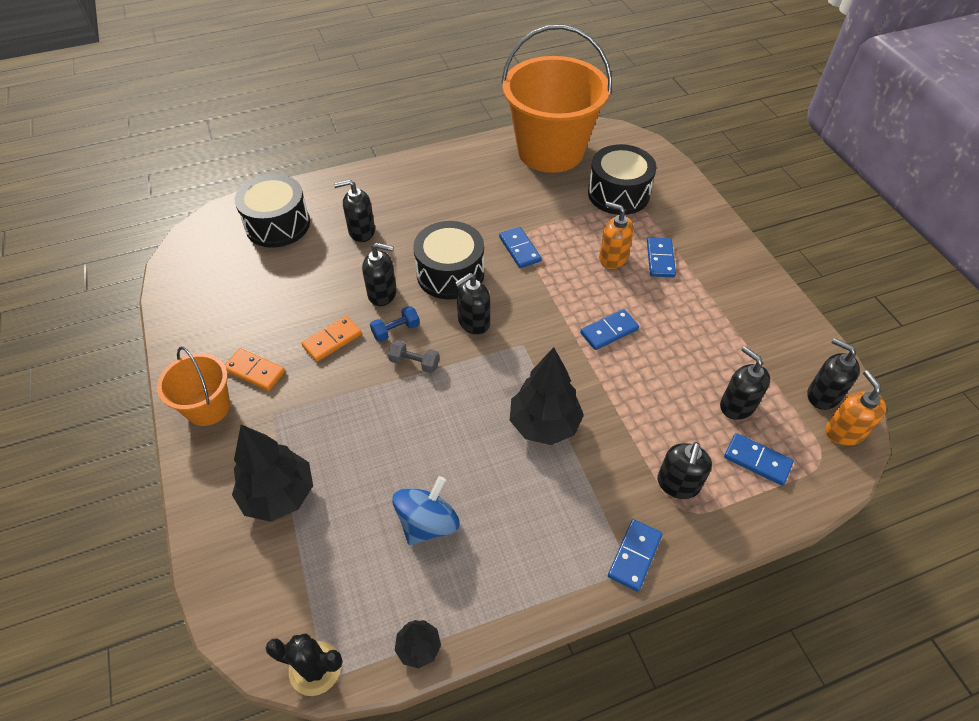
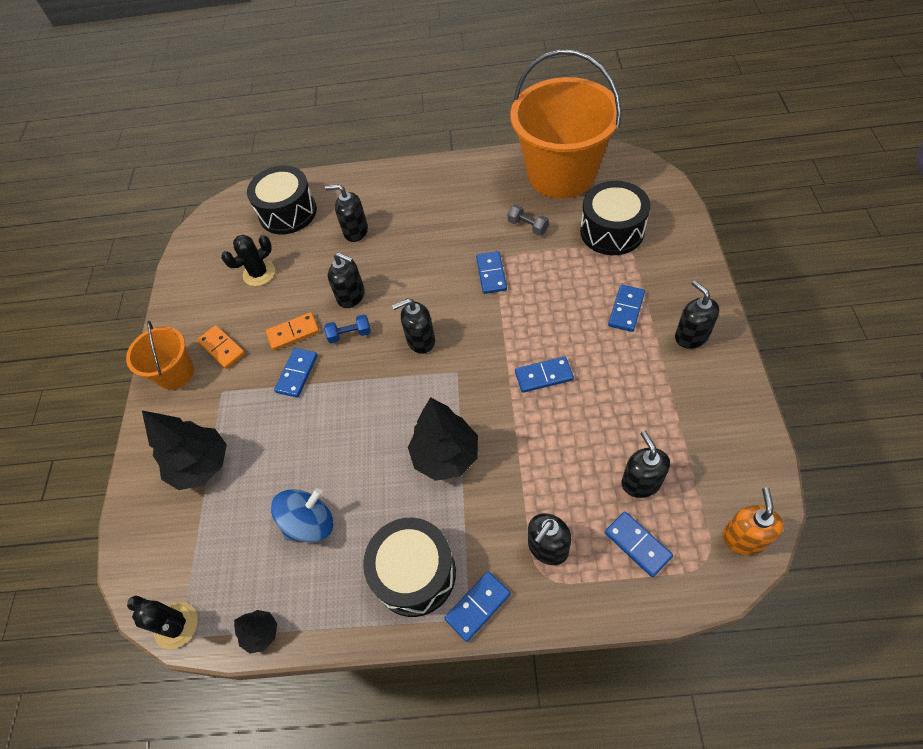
camera: 25 degrees right, 5 degrees up
(268, 289) = (259, 273): none -> black cactus
(353, 379) = (297, 374): none -> blue domino
(414, 363) = (354, 369): grey dumbbell -> grey dumbbell (528, 226)
(450, 274) = (418, 287): black drum -> black drum (414, 573)
(613, 258) = (578, 299): orange soap dispenser -> none
(823, 395) = (737, 493): black soap dispenser -> black soap dispenser (691, 336)

